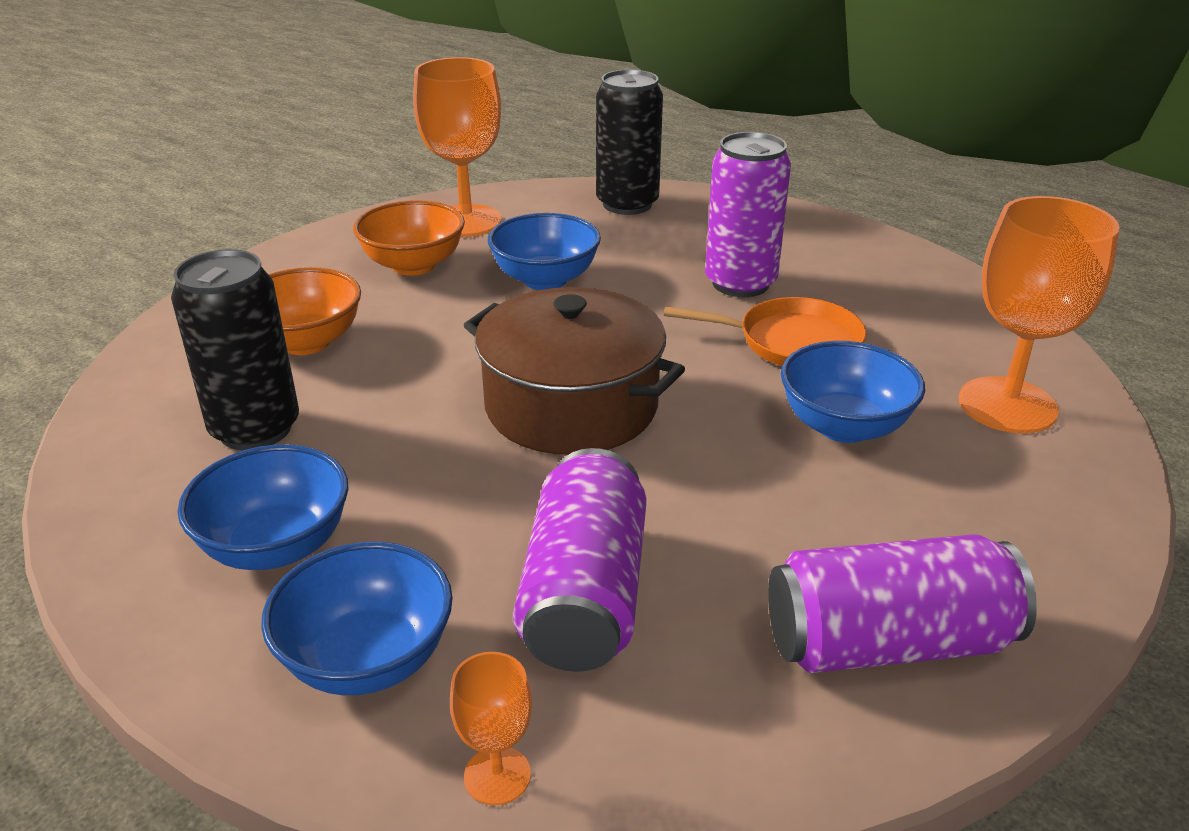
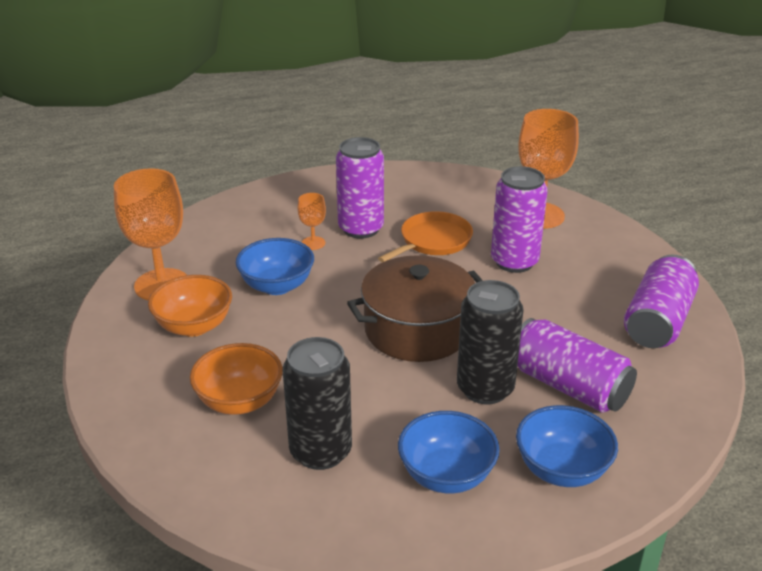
camera: 55 degrees left, 0 degrees up
(497, 775) = (661, 454): orange goblet -> orange goblet (313, 243)
(627, 204) = (224, 222): black can -> black can (485, 389)
(843, 426) = (514, 262): blue bowl -> purple can

